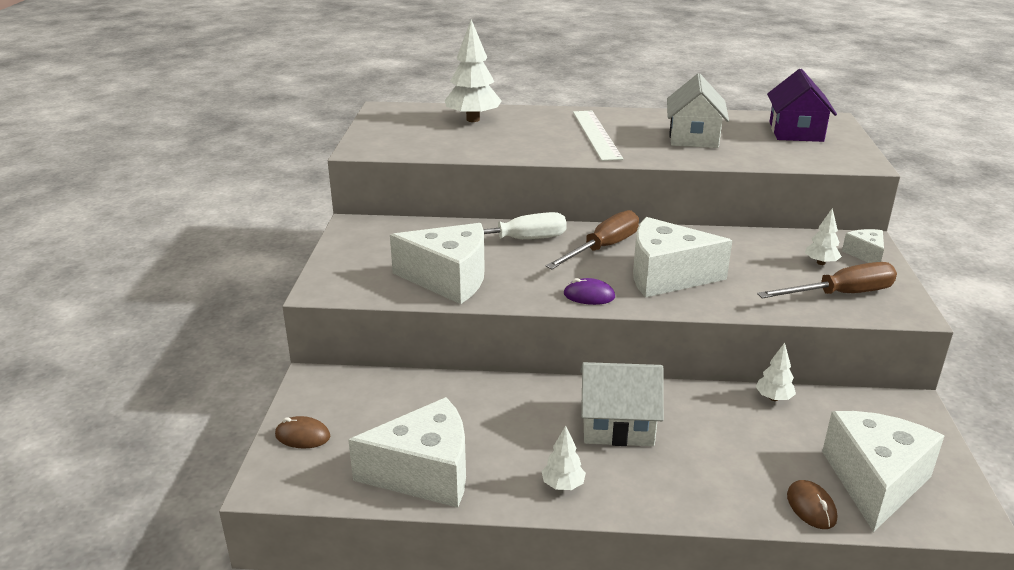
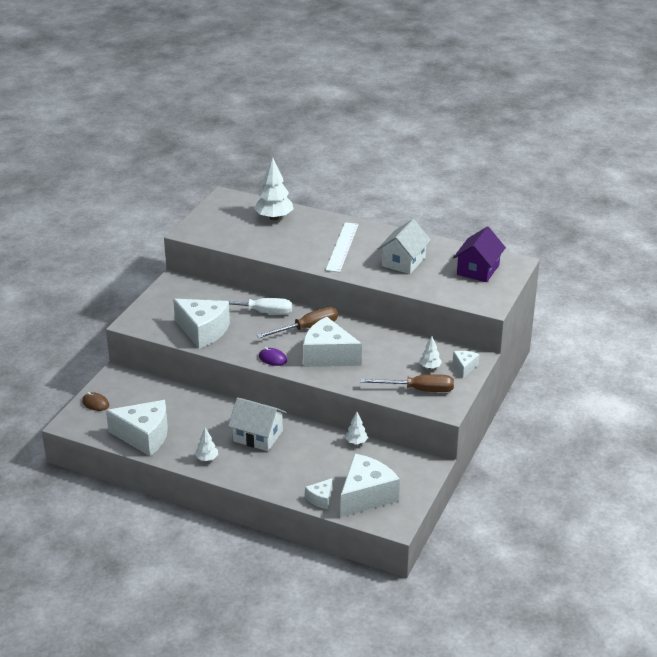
camera: 20 degrees right, 5 degrees up
(811, 507) = (321, 499): brown mouse -> white cheese

